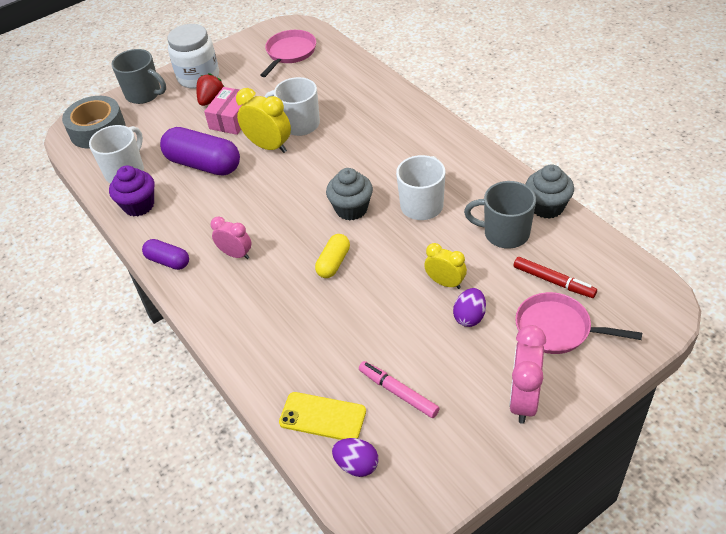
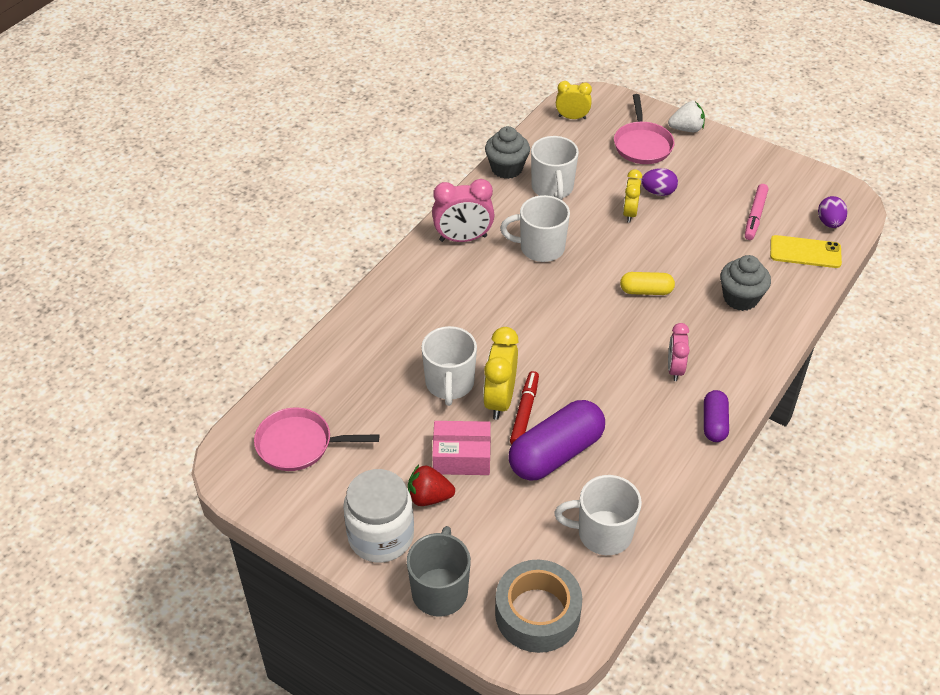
camera: 115 degrees left, 0 degrees up
(139, 205) = (651, 490): purple cupcake -> none
(203, 164) = (555, 453): purple capsule -> purple capsule turned 45 degrees clockwise
(322, 417) = (805, 252): yellow phone -> yellow phone turned 75 degrees counterclockwise
(351, 209) = (569, 298): grey cupcake -> grey cupcake (740, 298)
(505, 233) = (552, 188): grey mug -> white mug
(523, 399) = (718, 152): pink clock -> pink clock (463, 238)
(553, 281) = (594, 153): red marker -> red marker (525, 412)
(577, 383) = (686, 129): none -> white strawberry
(624, 279) = (572, 117): none -> yellow clock

